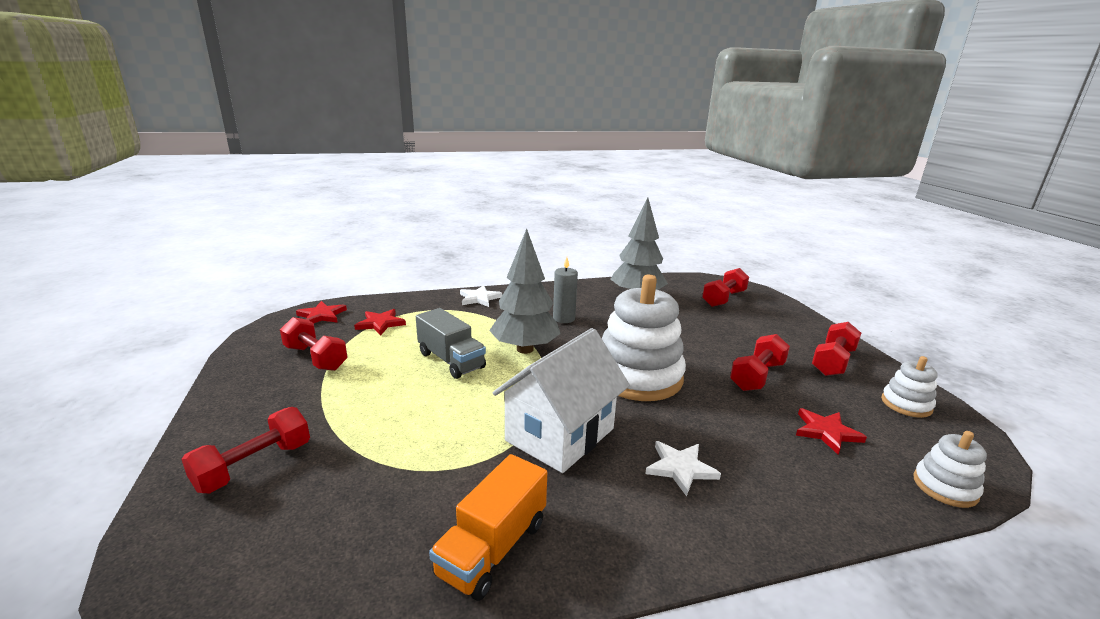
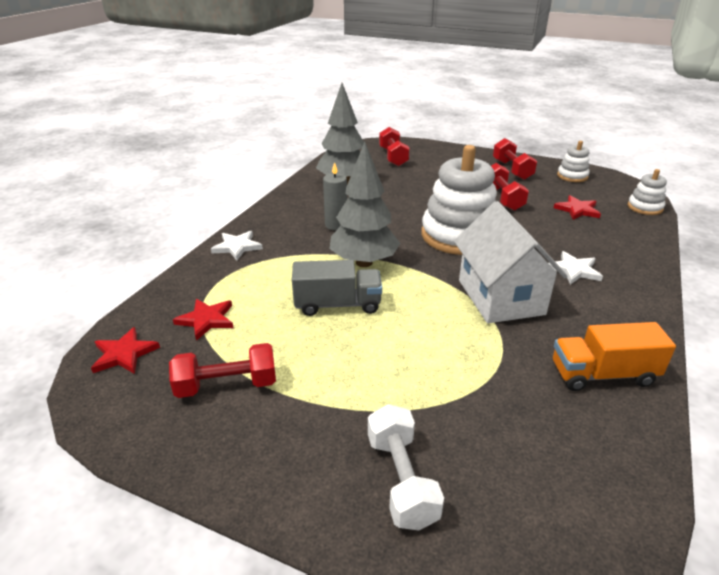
camera: 50 degrees left, 10 degrees up
(254, 466) = (401, 480): red dumbbell -> white dumbbell
(493, 548) = (603, 374): orange truck -> orange truck turned 105 degrees clockwise

